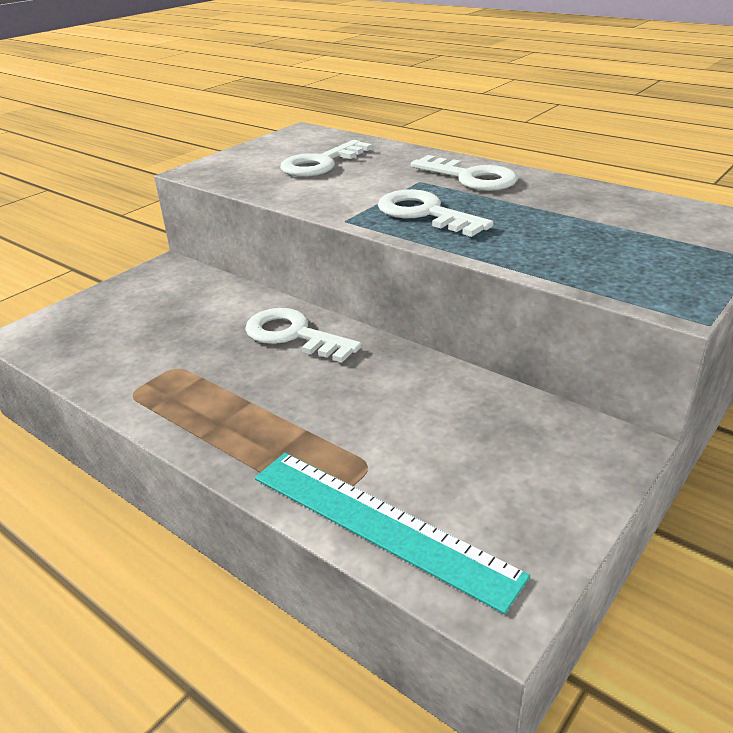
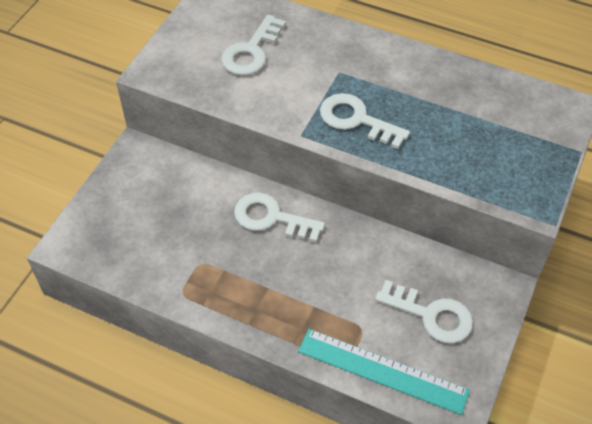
camera: 15 degrees left, 20 degrees up
(471, 178) = (377, 64): white key -> white key (431, 315)

